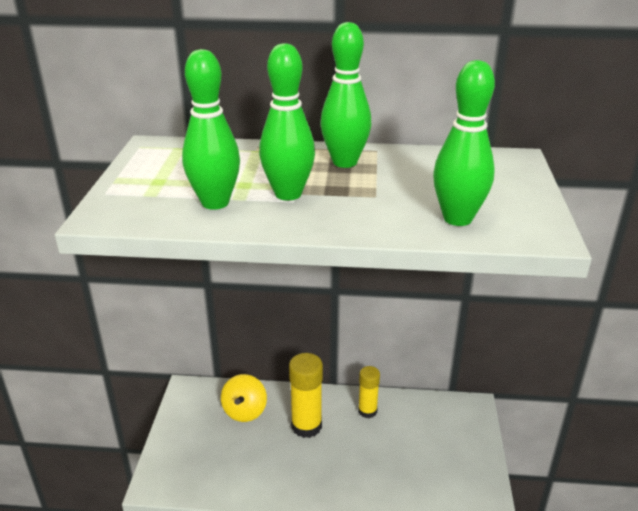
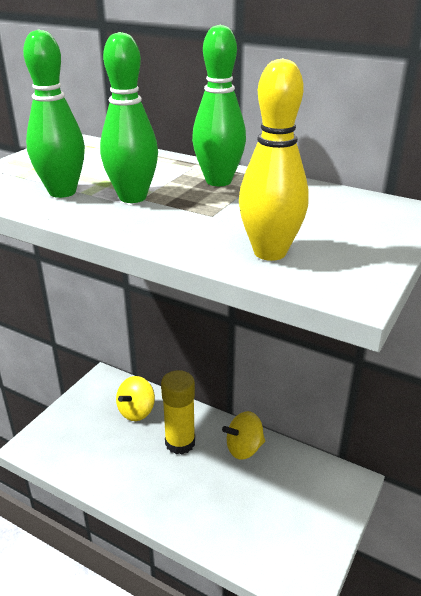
camera: 25 degrees right, 0 degrees up
(367, 411) = (244, 448): yellow glue stick -> yellow spinning top
(457, 219) = (270, 252): green bowling pin -> yellow bowling pin

